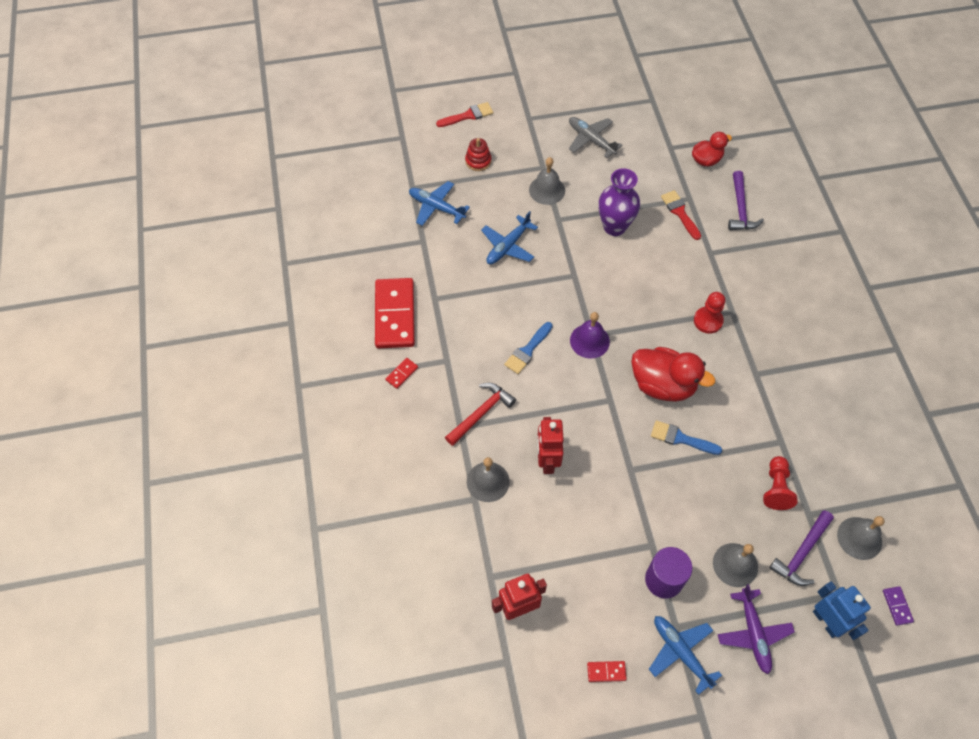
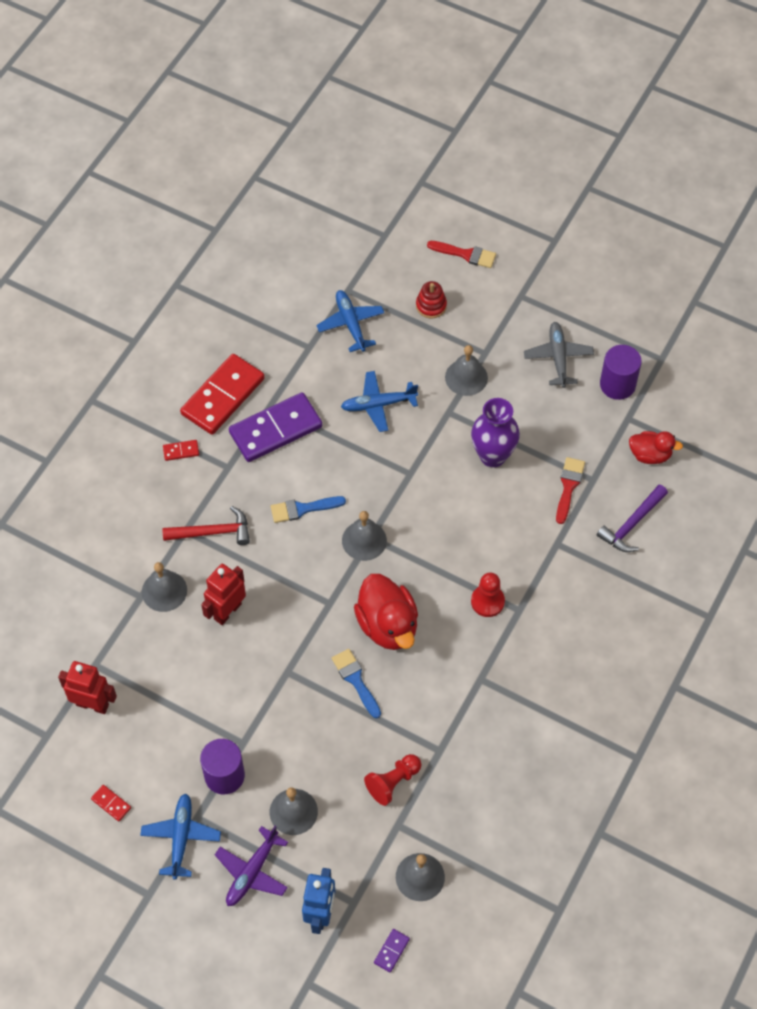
camera: 40 degrees right, 0 degrees up
(455, 311) = (275, 430): none -> purple domino
(589, 341) = (364, 540): purple bell -> grey bell
(643, 132) = (617, 384): none -> purple cylinder
(801, 553) = (357, 847): purple hammer -> none

